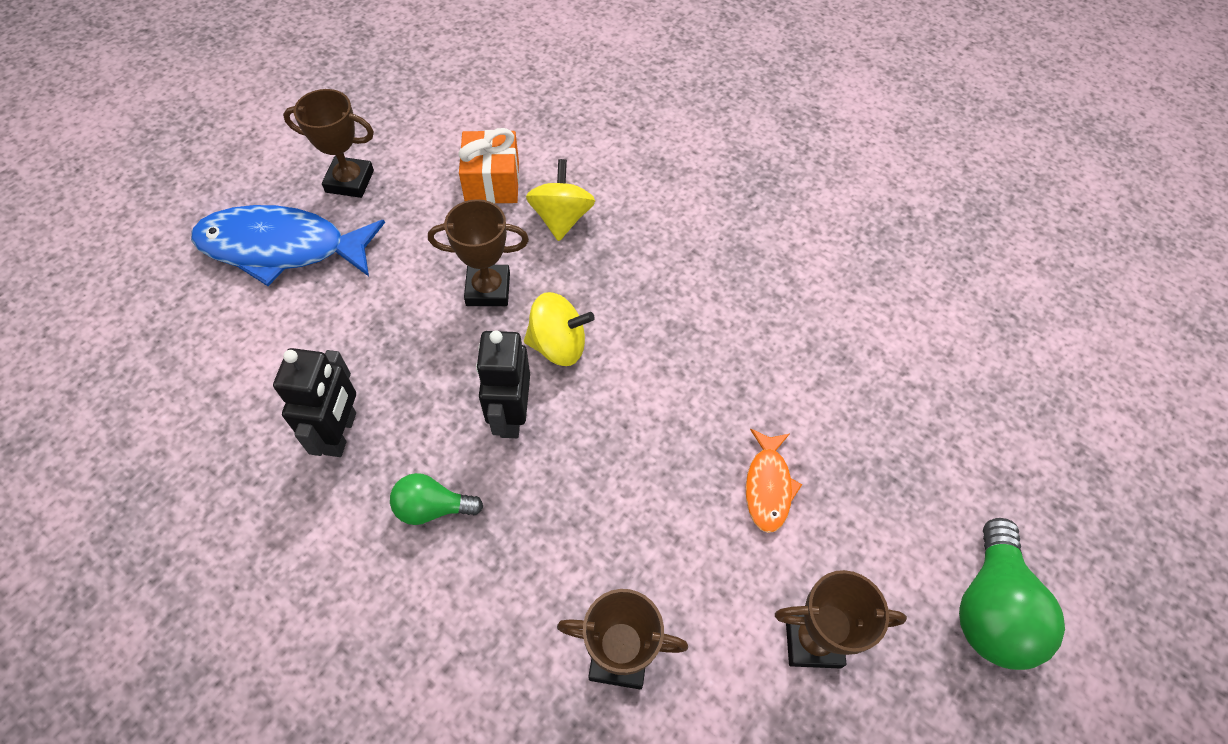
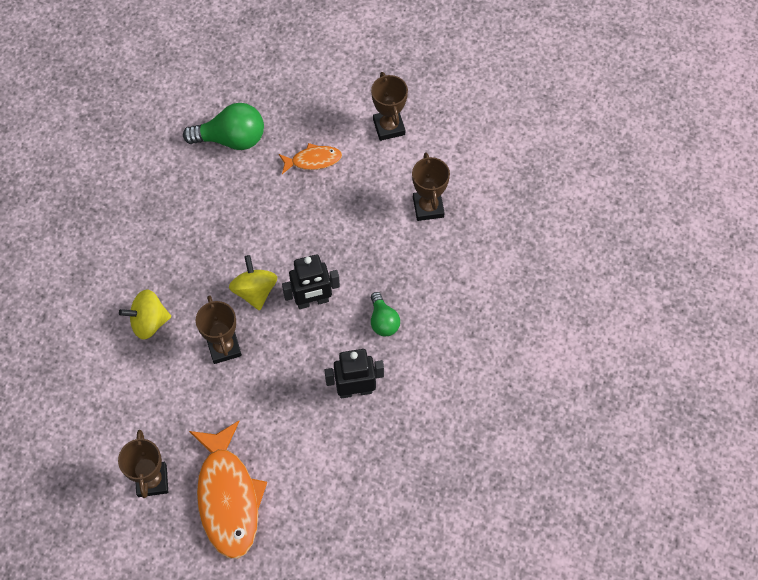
camera: 105 degrees left, 5 degrees up
(282, 248) = (228, 497): blue fish -> orange fish
(492, 182) = (127, 379): orange gift -> none
(990, 609) = (346, 56): green light bulb -> green light bulb (231, 139)

